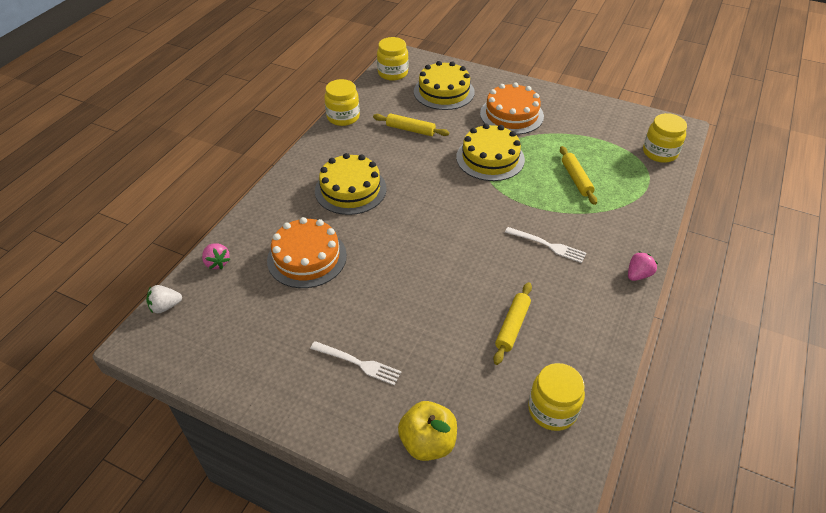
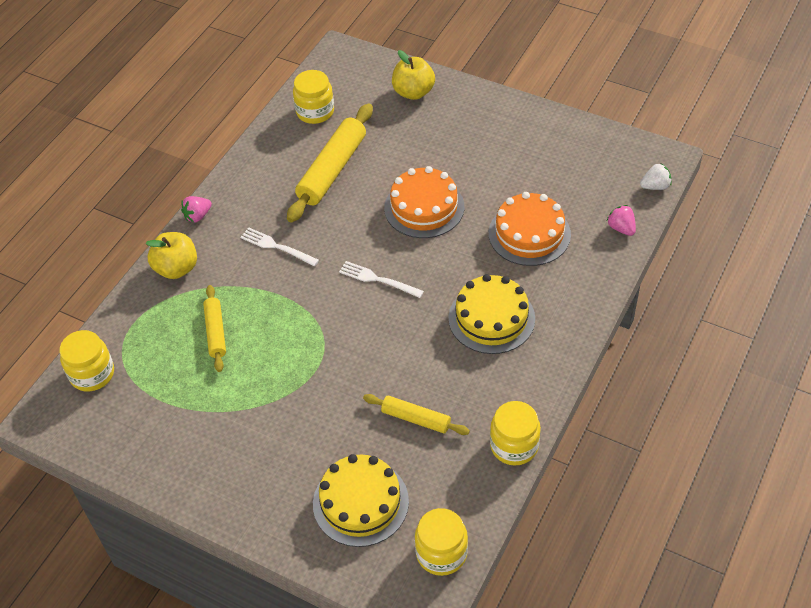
camera: 175 degrees left, 5 degrees up
(358, 363) = (469, 141): white fork -> white fork (378, 279)
(490, 158) = (314, 366): yellow cake -> none
(511, 115) = (267, 448): orange cake -> orange cake (424, 207)
(512, 326) = (332, 170): yellow rolling pin -> yellow rolling pin, size x1.77
(634, 226) = (176, 268): none -> yellow apple

